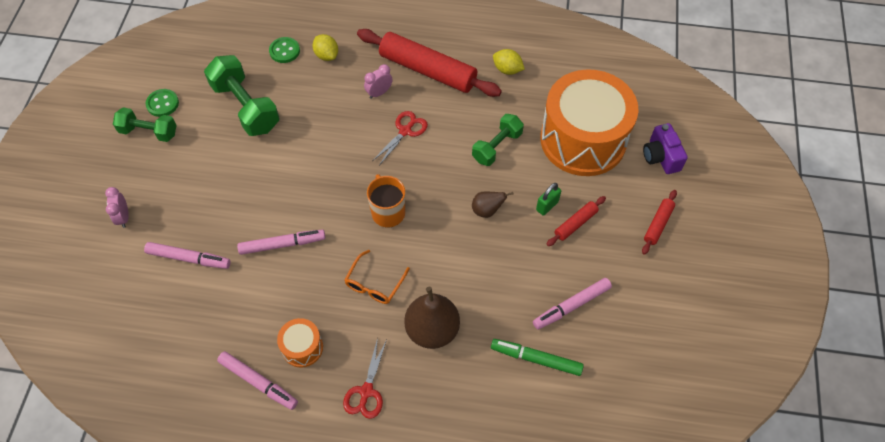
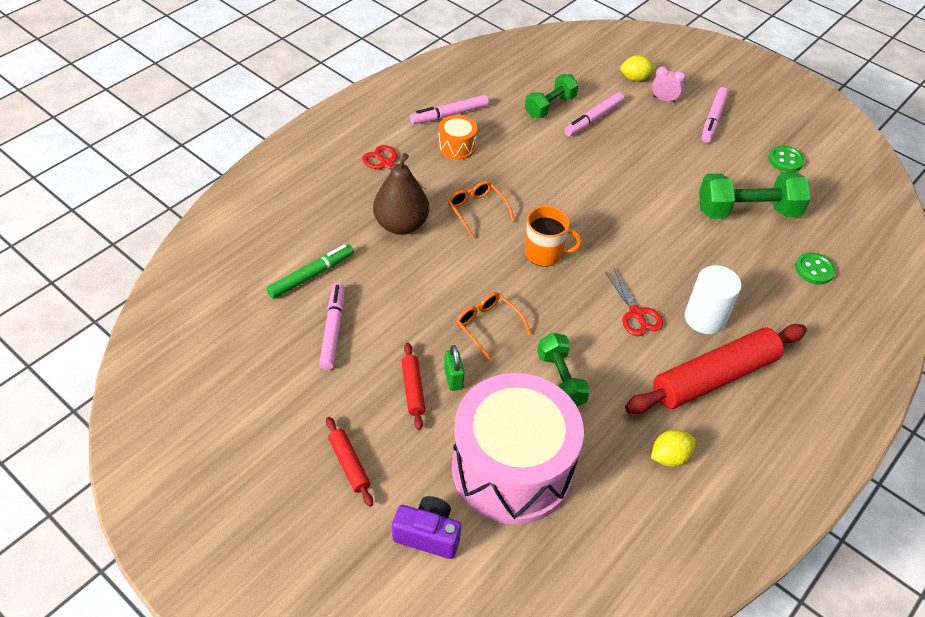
camera: 120 degrees right, 10 degrees down
(149, 132) = (754, 141): green dumbbell -> green dumbbell (550, 106)
(282, 244) = (564, 173): pink marker -> pink marker (713, 119)
(326, 55) = (788, 300): yellow lemon -> yellow lemon (635, 78)
(379, 93) = (705, 318): pink clock -> white cylinder
(487, 210) = (488, 326): brown pear -> orange glasses
(583, 139) = (512, 468): orange drum -> pink drum

